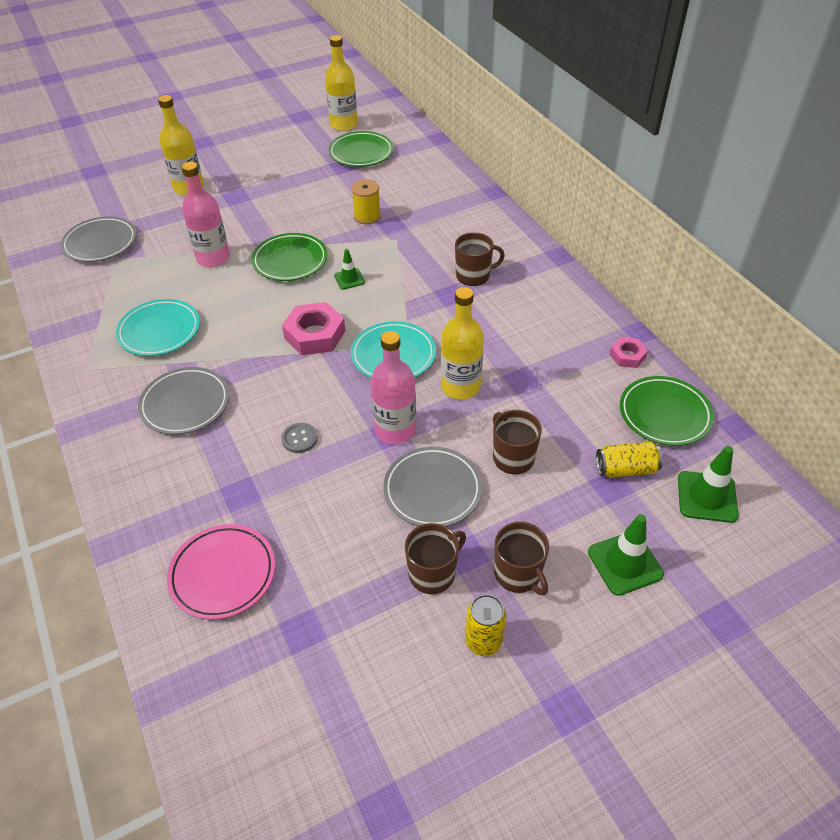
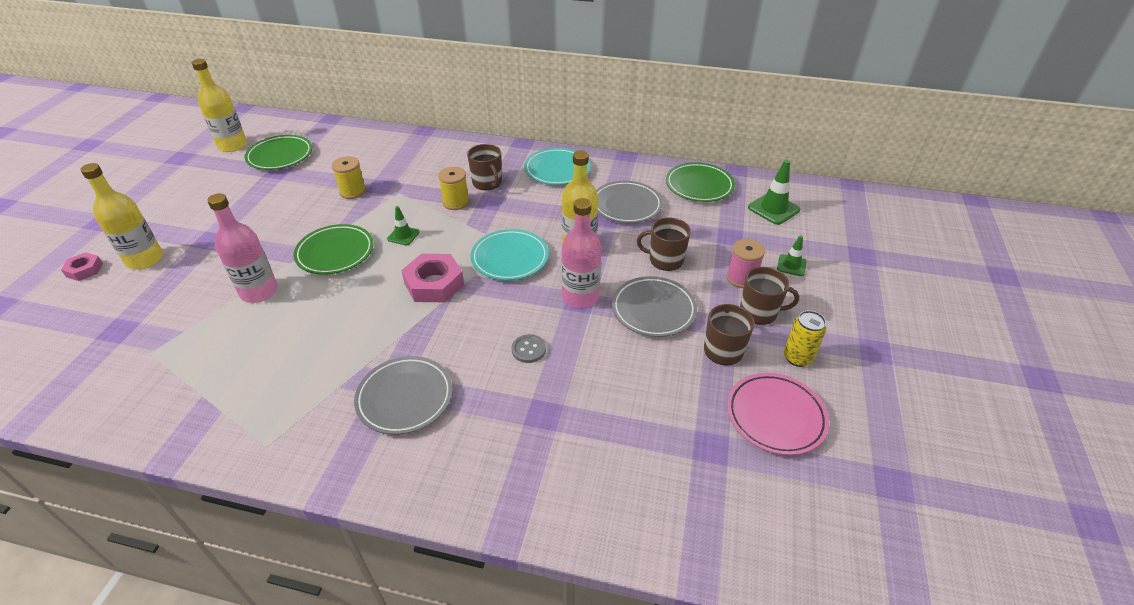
camera: 50 degrees left, 5 degrees down
(100, 243) = (111, 352): grey plate -> grey plate (626, 205)
(159, 331) = (294, 370): turquoise plate -> turquoise plate (557, 170)
(223, 574) = (613, 468): pink plate -> pink plate (775, 416)
(424, 276) = (456, 202): none -> yellow spool
(474, 275) = (487, 183): brown mug -> brown mug turned 120 degrees clockwise
(554, 531) = (741, 278): none -> pink spool
(625, 469) = (723, 223): yellow can -> none
(625, 563) = (791, 265): green traffic cone -> green traffic cone, size x0.61
(627, 356) = (639, 170): pink nut -> pink nut (84, 270)

